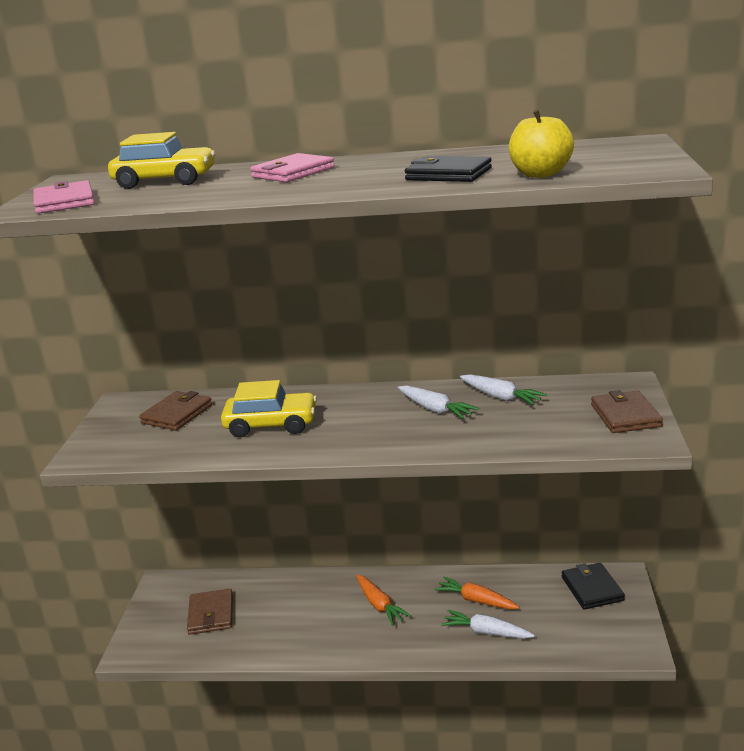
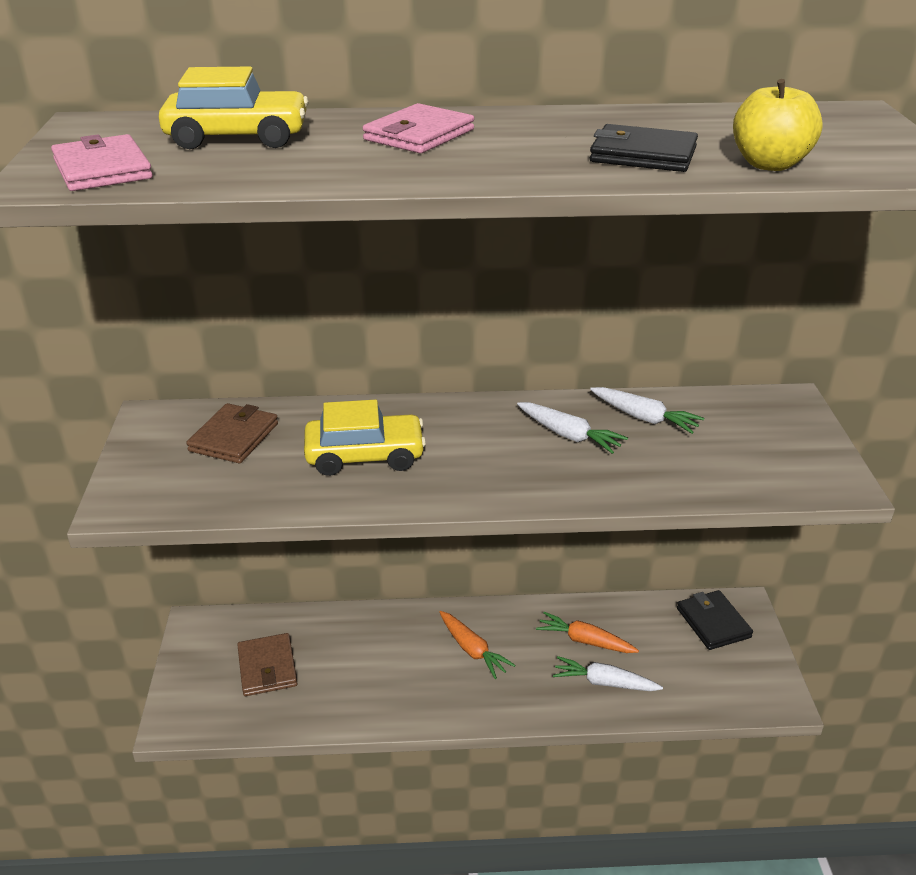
camera: 10 degrees left, 10 degrees up
(625, 415) = (800, 448): brown wallet -> none

